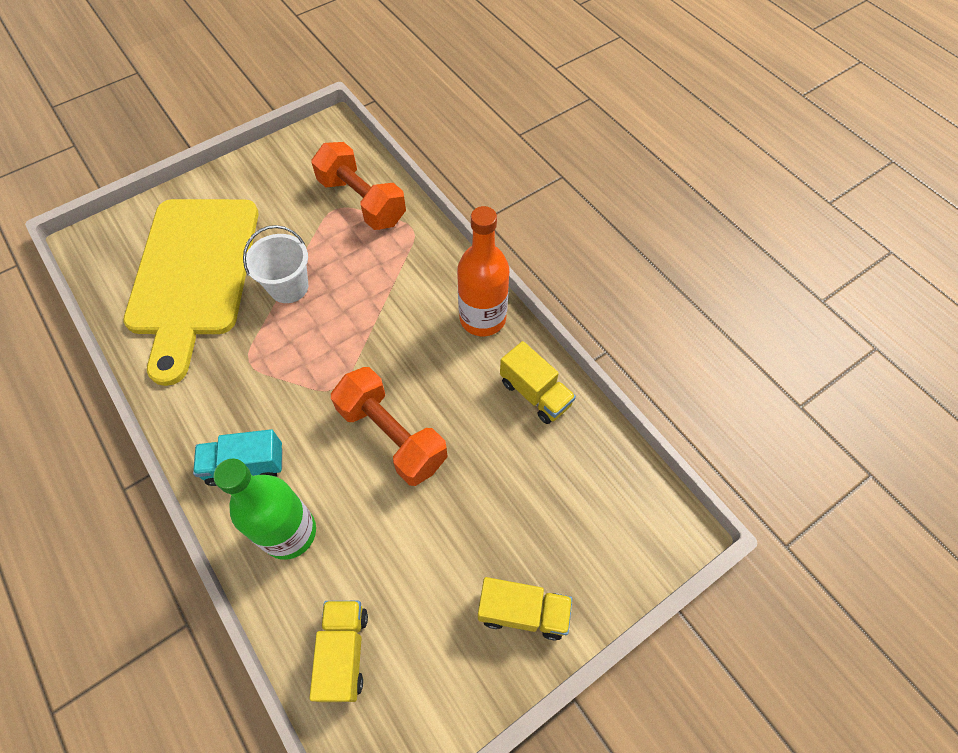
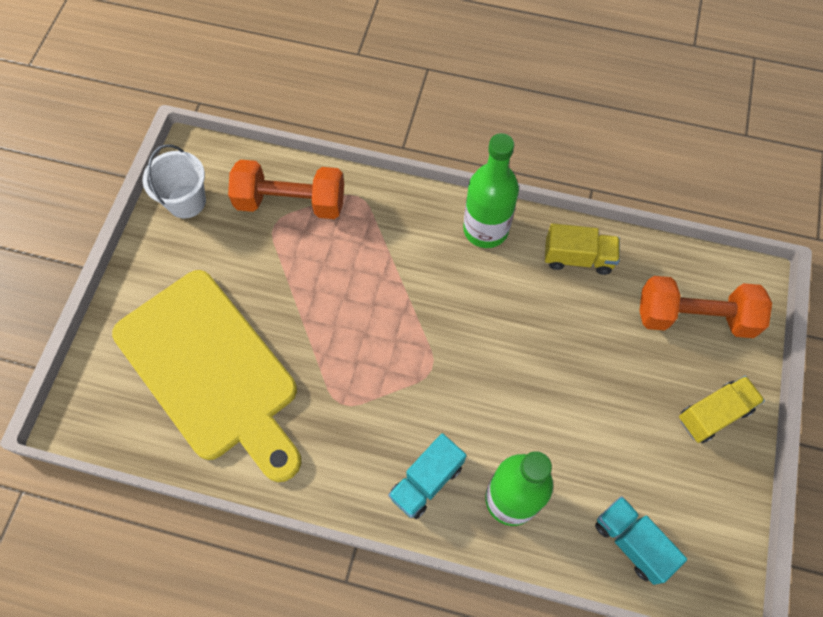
camera: 40 degrees left, 5 degrees up
(288, 287) = (307, 319): white bucket -> white bucket (186, 201)
(344, 652) = (632, 542): yellow truck -> turquoise truck
(392, 436) = (511, 370): orange dumbbell -> orange dumbbell (694, 317)
(482, 318) = (485, 229): orange bottle -> green bottle

